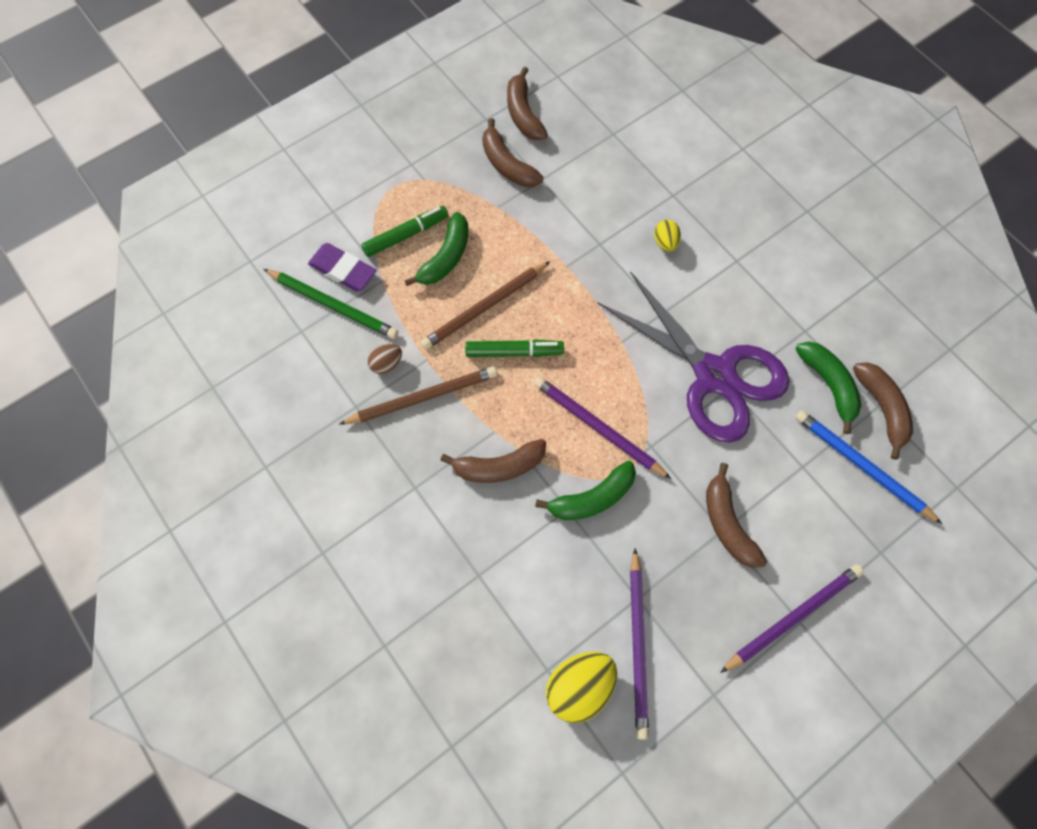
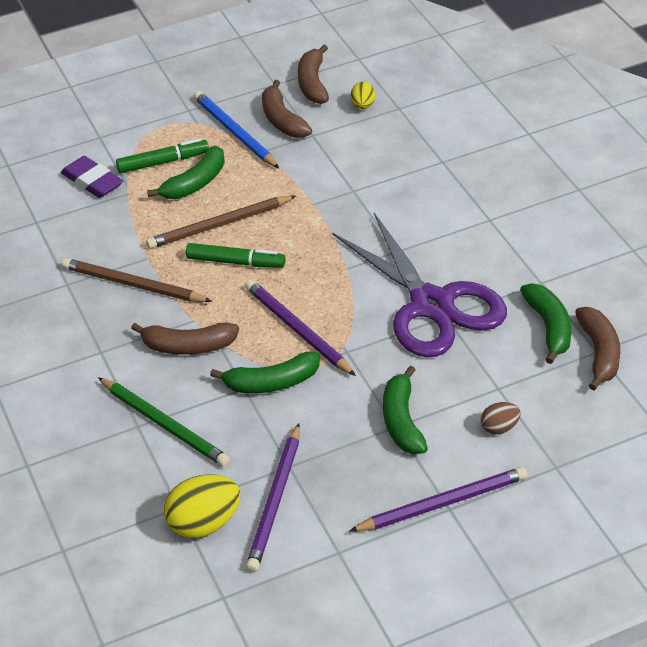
camera: 15 degrees right, 25 degrees down
(333, 305) = (73, 206): green pencil -> green pencil (164, 424)
(386, 364) = (108, 256): brown egg -> brown egg (499, 428)
(422, 397) = (133, 285): brown pencil -> brown pencil turned 150 degrees counterclockwise
(665, 242) = (420, 197): yellow egg -> yellow egg (363, 106)
(727, 523) = (402, 421): brown banana -> green banana
(862, 466) = (560, 396): blue pencil -> blue pencil (234, 132)

